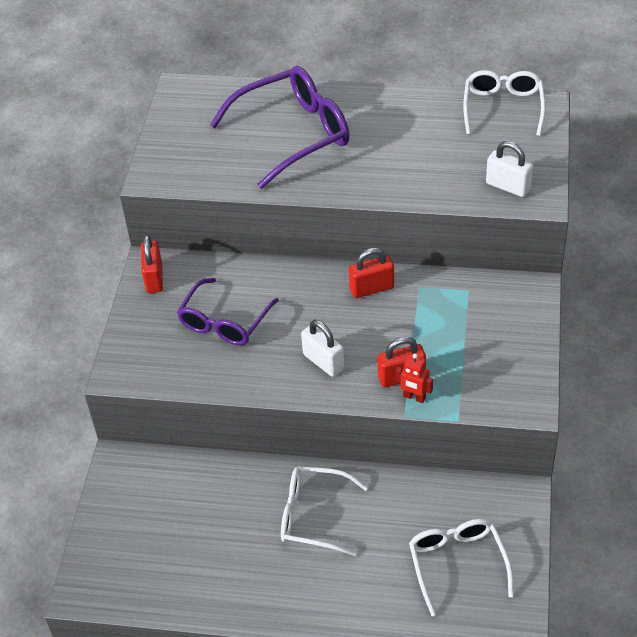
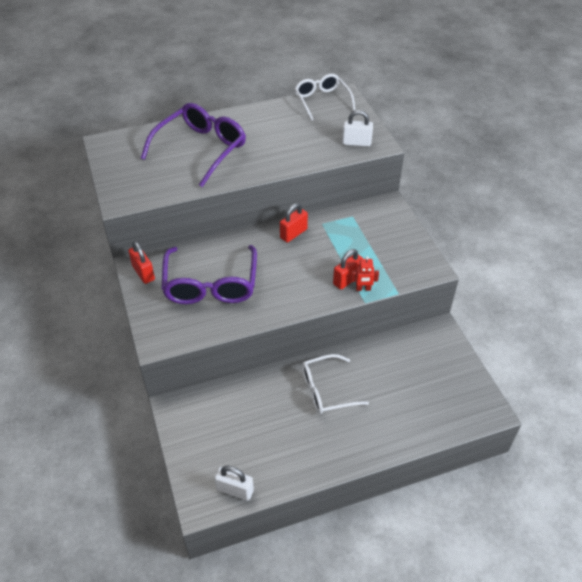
camera: 30 degrees left, 0 degrees up
(224, 322) = (211, 285): purple glasses -> purple glasses, size x1.52
(323, 362) = (292, 287): white padlock -> white padlock (235, 490)
(457, 564) = (431, 384): white glasses -> none

